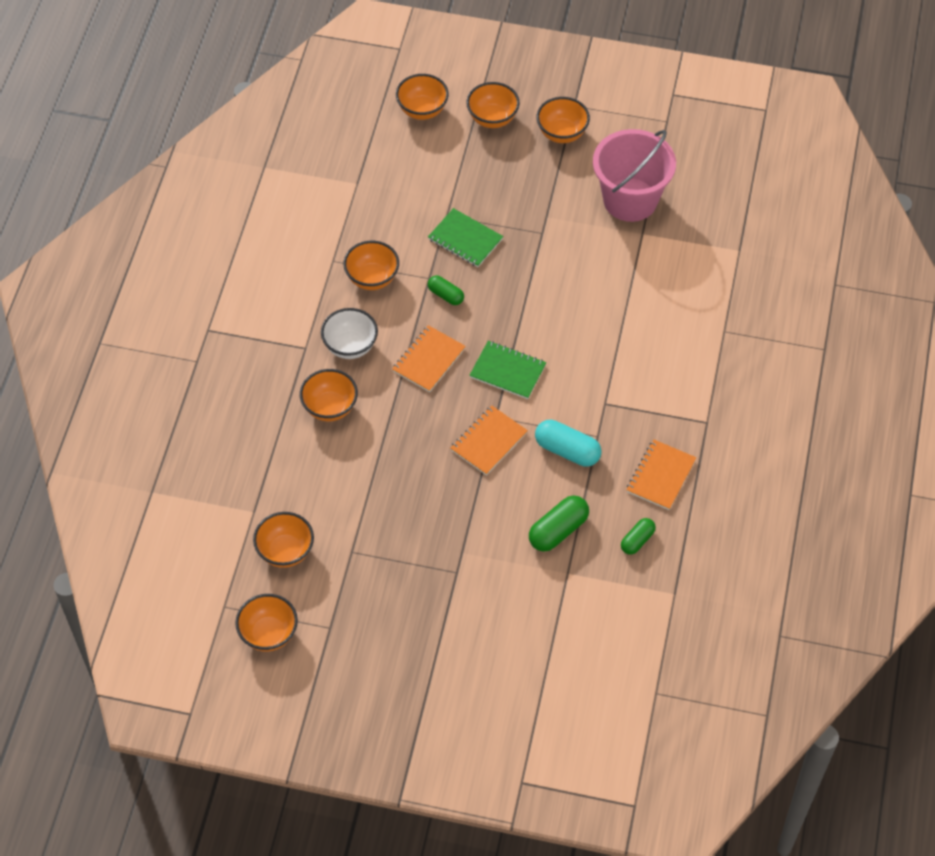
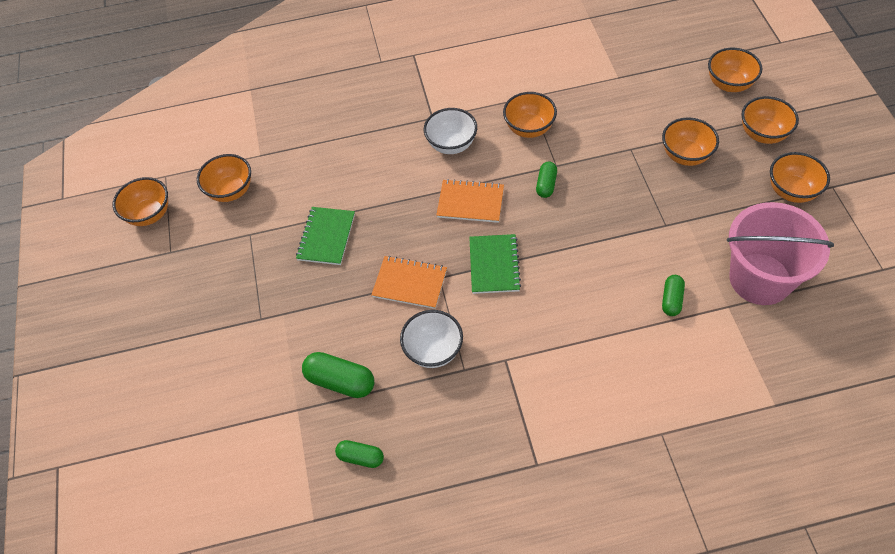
camera: 70 degrees right, 0 degrees up
(330, 408) = (383, 158): orange bowl -> orange bowl (685, 155)
(465, 239) = (615, 172): green notebook -> green notebook (326, 237)
(567, 450) = (433, 350): turquoise capsule -> white bowl
(615, 266) = (671, 300): none -> green capsule
(661, 476) = (447, 447): orange notebook -> none

